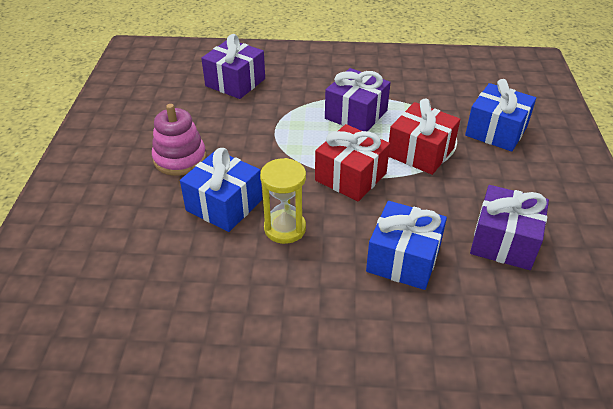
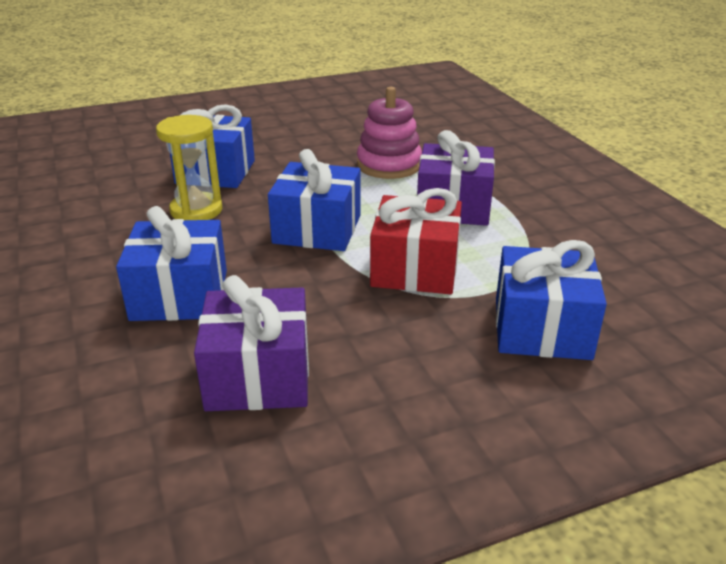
camera: 65 degrees right, 10 degrees down
(180, 159) = (274, 135): pink stacking toy -> pink stacking toy (389, 165)
(235, 82) = (436, 127): purple gift -> none
(350, 177) = (317, 229): red gift -> blue gift

